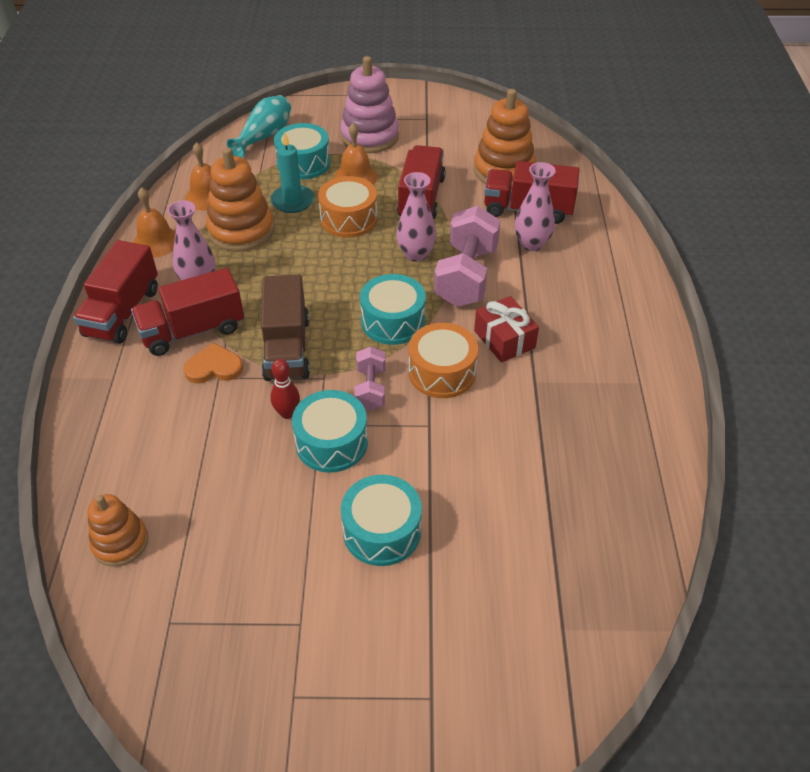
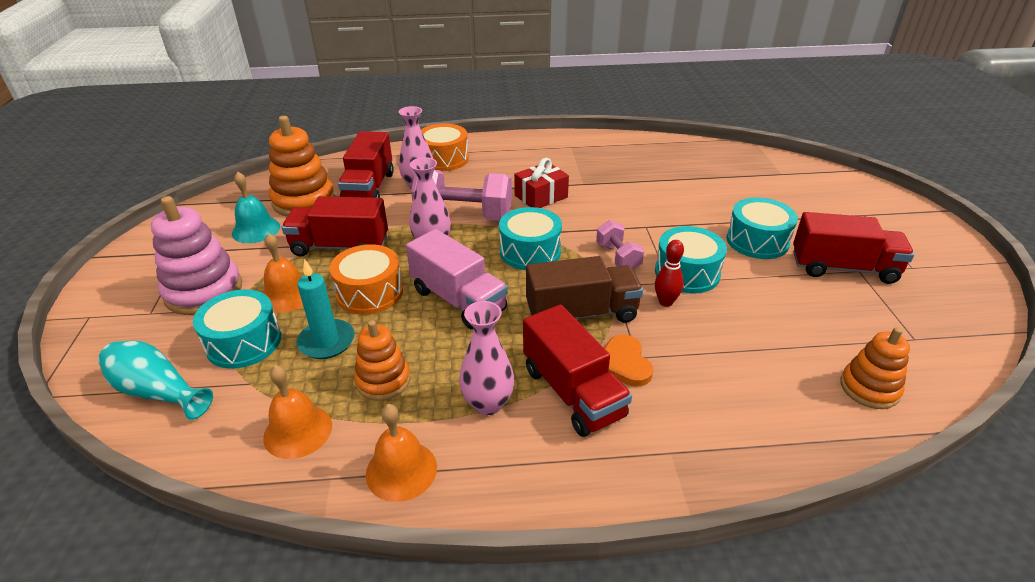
camera: 95 degrees left, 10 degrees down
(122, 312) = (553, 473): red truck -> red truck (843, 268)
(241, 231) = (383, 380): orange stacking toy -> orange stacking toy, size x0.62
(326, 270) = (458, 300): none -> pink truck
(370, 389) = (618, 257): pink dumbbell -> pink dumbbell turned 75 degrees clockwise
(442, 372) = (586, 223): orange drum -> orange drum (444, 159)
(455, 149) = (256, 230): none -> turquoise bell

